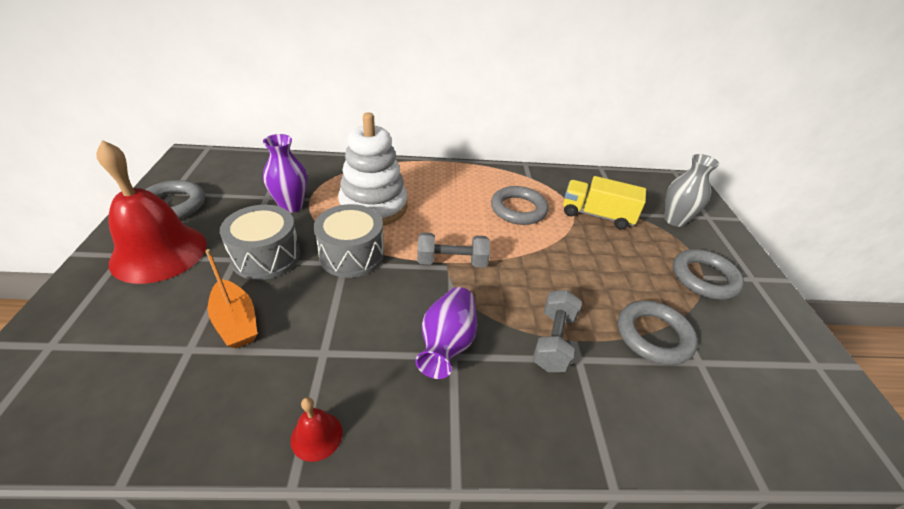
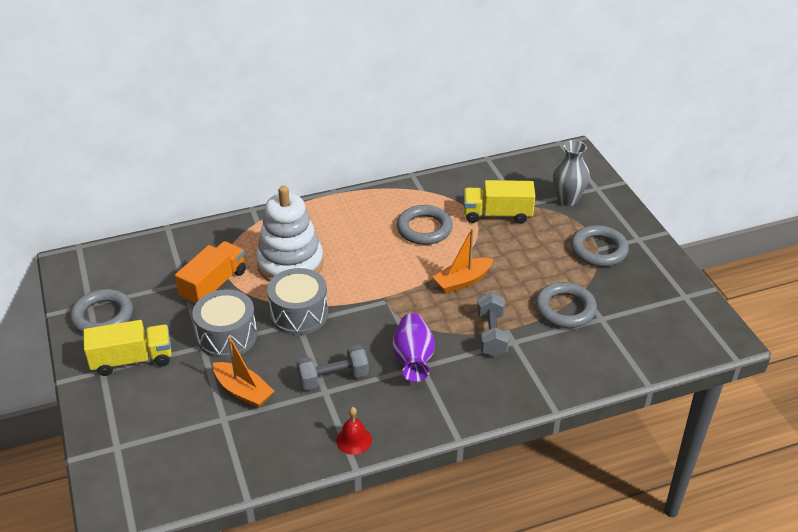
camera: 15 degrees left, 0 degrees up
(159, 252) = (132, 360): red bell -> yellow truck
(291, 206) = (214, 285): purple vase -> orange truck
(452, 262) = (387, 295): grey dumbbell -> grey dumbbell (333, 378)
(539, 269) = (462, 281): none -> orange boat

